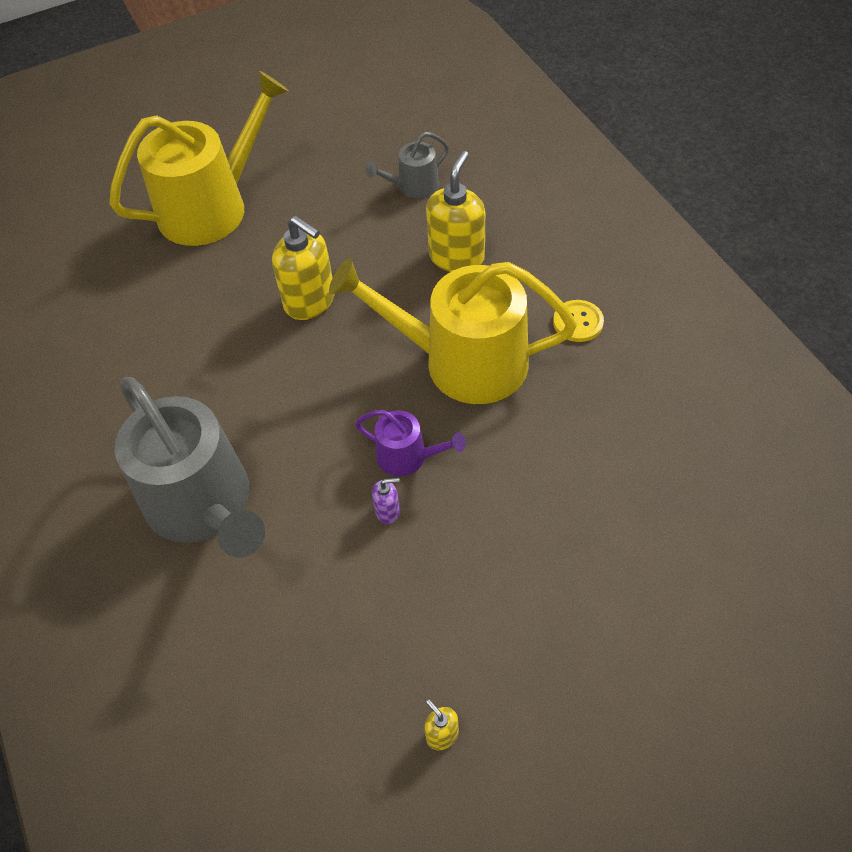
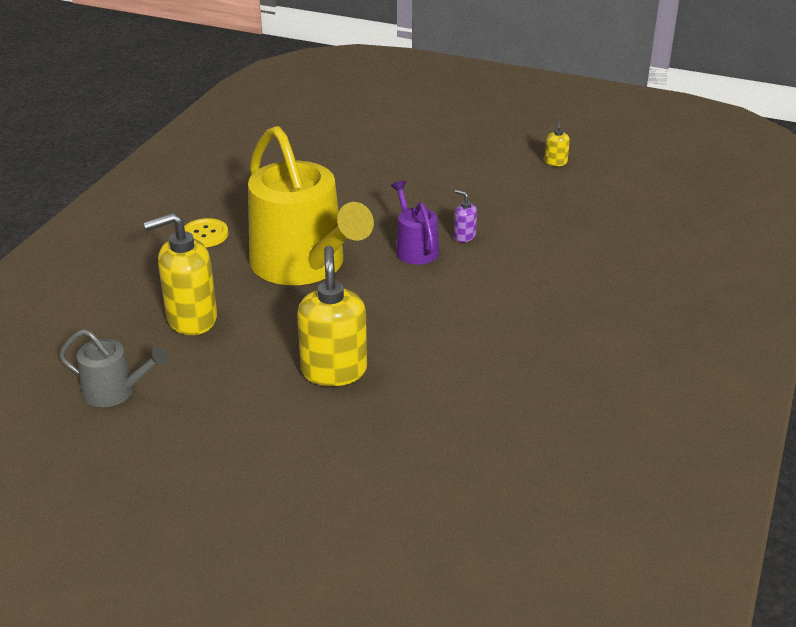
camera: 135 degrees left, 20 degrees down
(203, 505) = (573, 309): grey watering can -> none
(212, 207) = (286, 522): yellow watering can -> none

